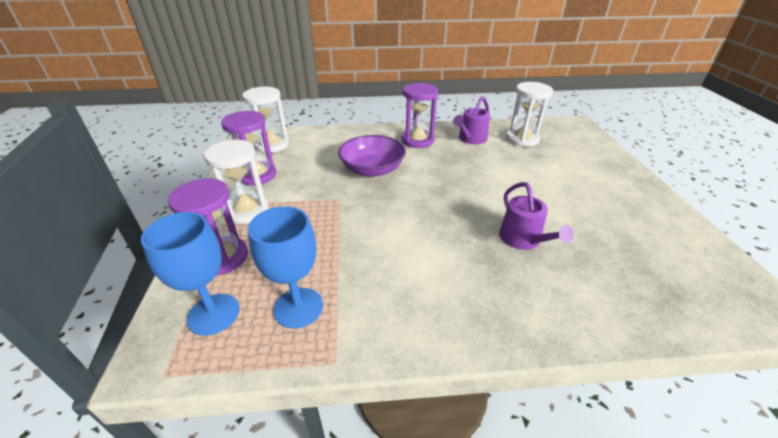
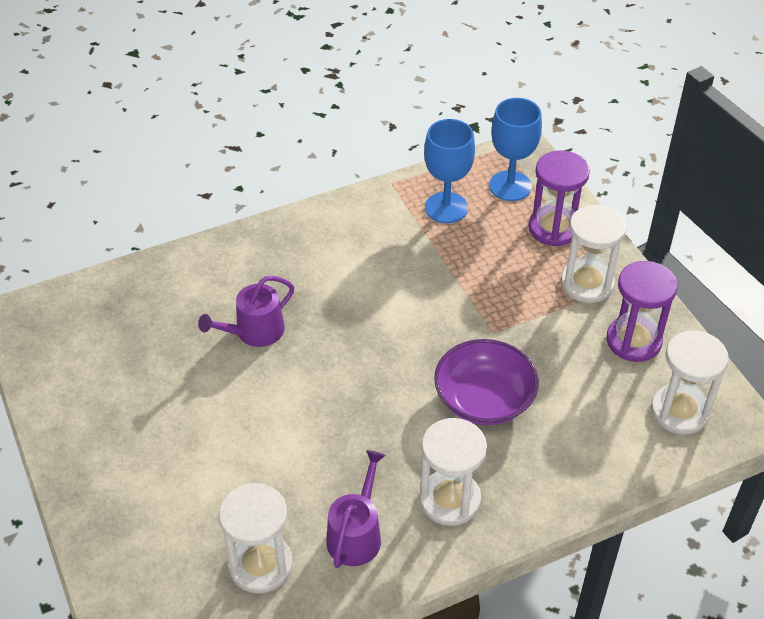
camera: 160 degrees right, 10 degrees up
(417, 140) = (450, 500): purple hourglass -> white hourglass
(523, 239) = (254, 332): purple watering can -> purple watering can turned 90 degrees counterclockwise

